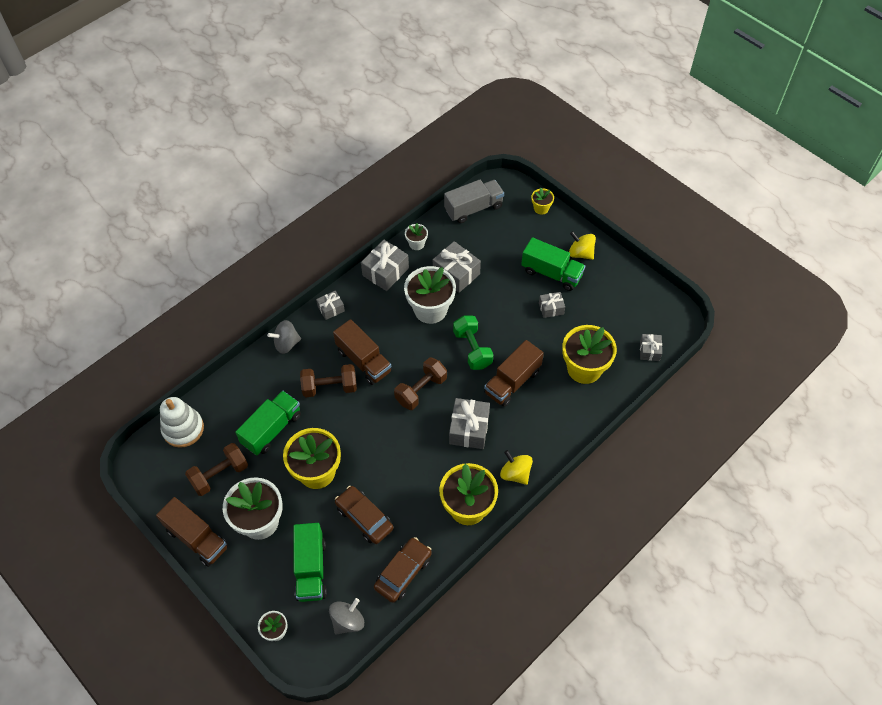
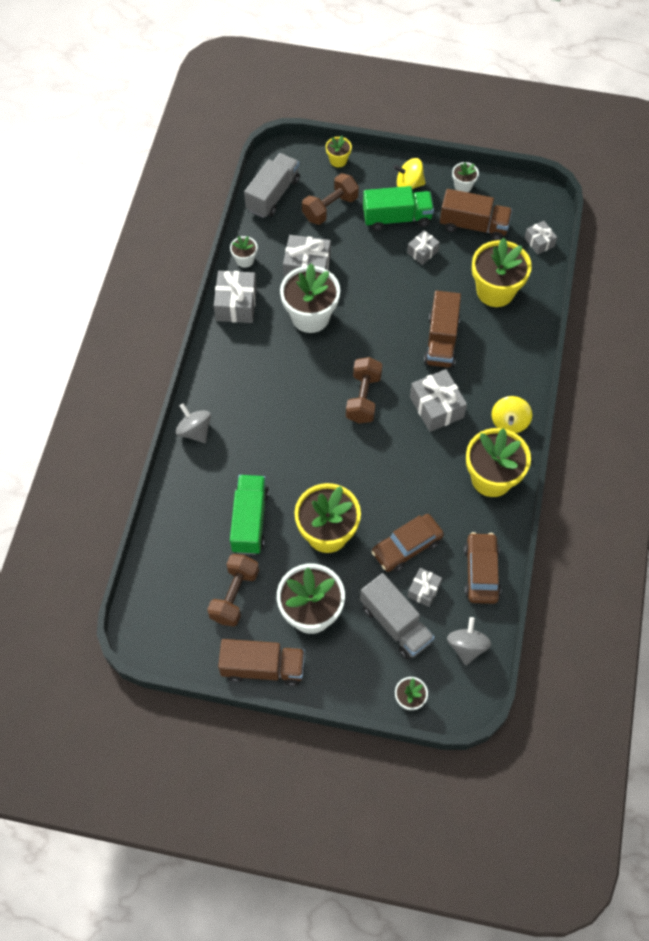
camera: 35 degrees left, 5 degrees up
(183, 429) = (159, 575): white stacking toy -> none
(286, 344) = (195, 431): grey spinning top -> grey spinning top turned 105 degrees clockwise
(311, 569) = (395, 623): green truck -> grey truck
(330, 387) = (273, 447): brown dumbbell -> brown dumbbell (330, 208)
(331, 309) = (211, 371): grey gift -> grey gift (424, 590)
(364, 361) = (286, 403): brown truck -> brown truck (473, 225)
(364, 518) = (407, 546): brown car -> brown car turned 45 degrees counterclockwise
(472, 349) = (380, 331): green dumbbell -> none
(515, 473) = (509, 422): yellow spinning top -> yellow spinning top turned 90 degrees counterclockwise
(622, 276) = (463, 186): none -> white flower pot

